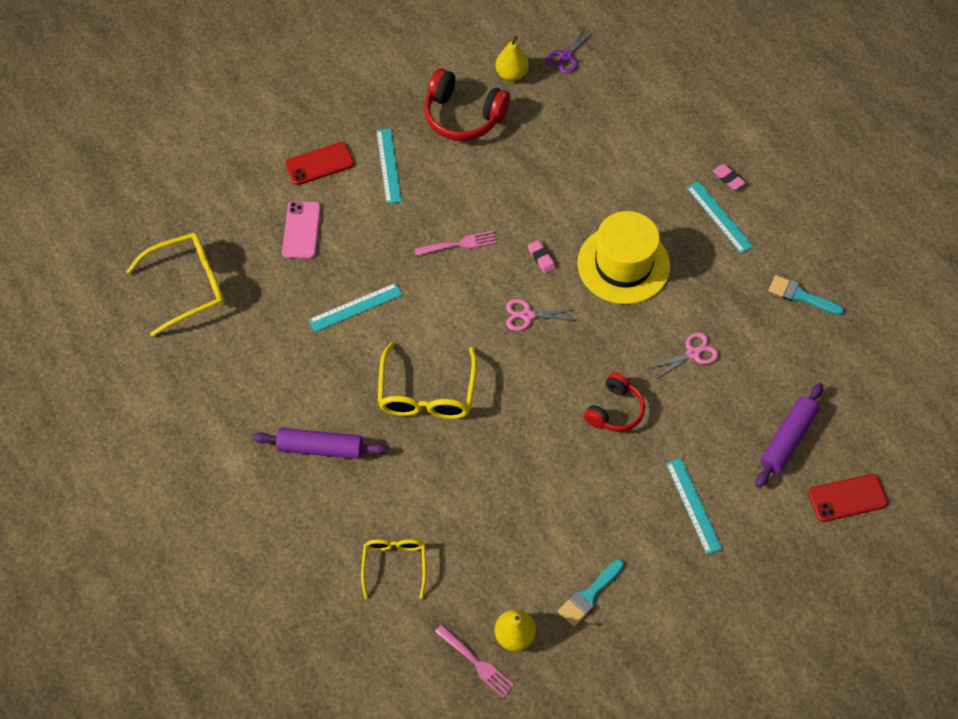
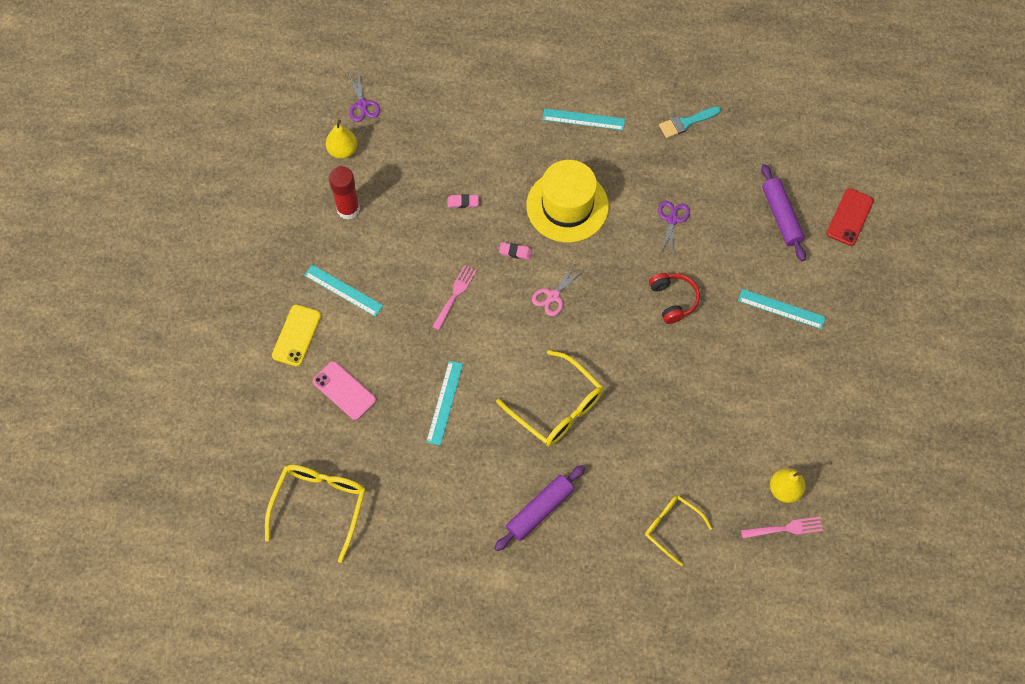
camera: 50 degrees left, 5 degrees up
(319, 164) = (296, 335): red phone -> yellow phone
(463, 116) = (348, 209): red headphones -> red glue stick
(589, 595) = (793, 421): turquoise brush -> none
(693, 353) = (672, 219): pink scissors -> purple scissors
(728, 178) = (559, 90): pink eraser -> pink eraser (463, 202)

